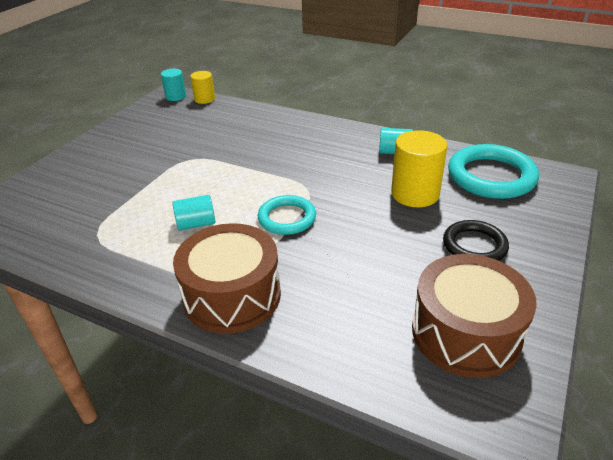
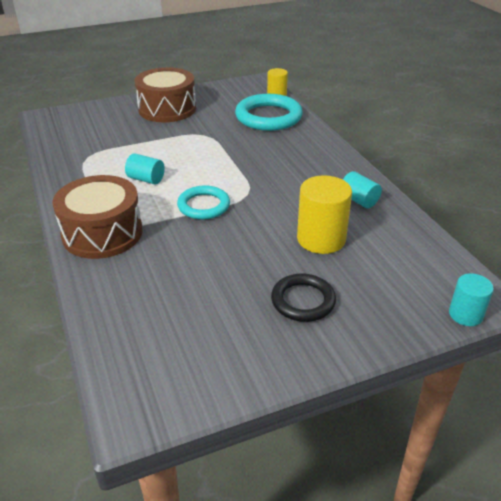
camera: 40 degrees right, 0 degrees up
(176, 97) = (259, 85): turquoise cylinder -> turquoise cylinder (465, 314)
(465, 333) = (197, 347): brown drum -> brown drum (167, 109)
(491, 176) = (411, 261): turquoise ring -> turquoise ring (268, 117)

